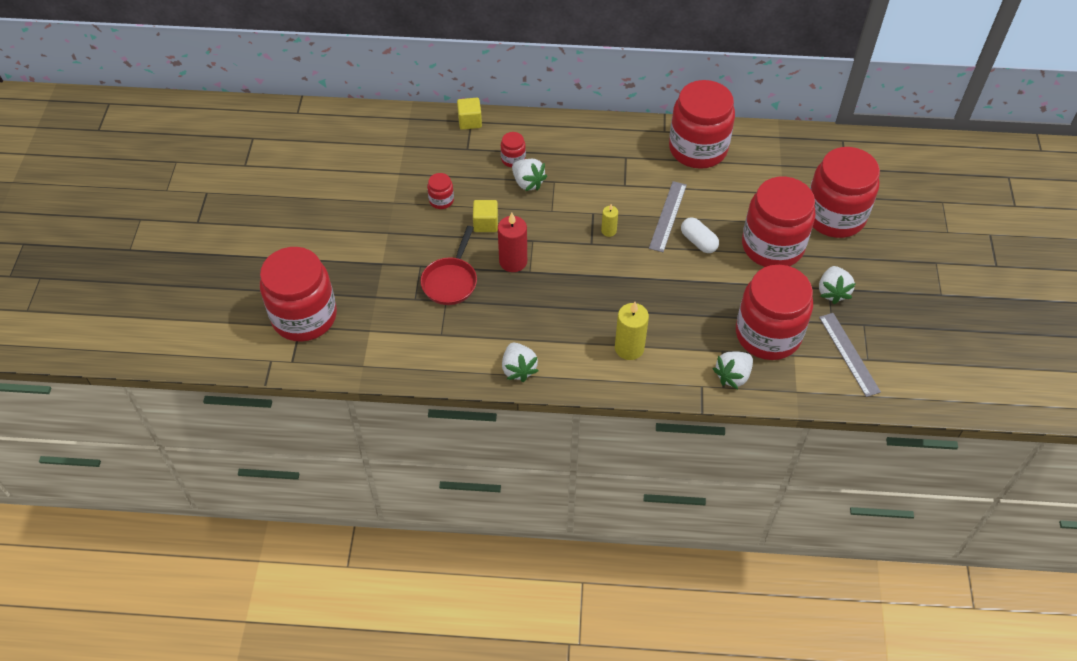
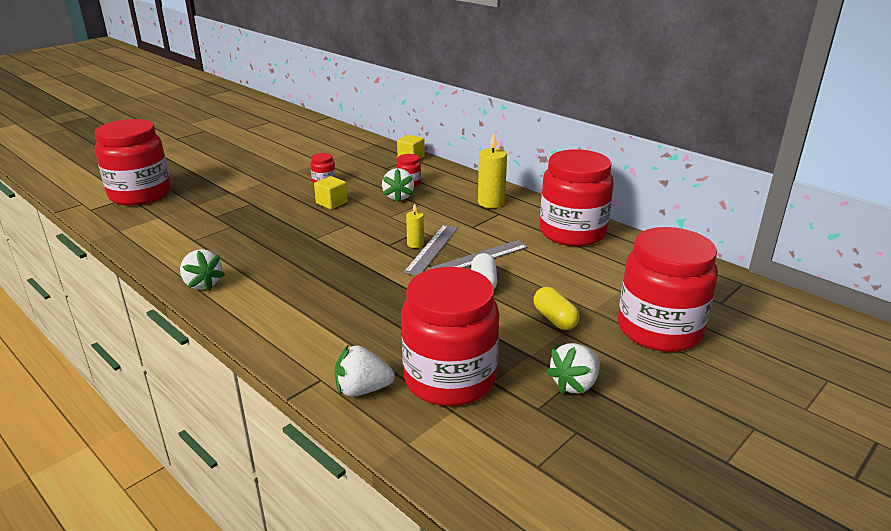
camera: 40 degrees right, 25 degrees down
(451, 281) = (254, 218): red pan -> none
(513, 261) = (313, 228): red candle -> none
(518, 369) = (203, 284): white strawberry -> white strawberry turned 60 degrees counterclockwise
(629, 348) = (306, 317): yellow candle -> yellow candle (491, 202)
(772, 246) = (555, 319): red jar -> yellow capsule
(849, 354) = (520, 447): grey ruler -> grey ruler (432, 249)

